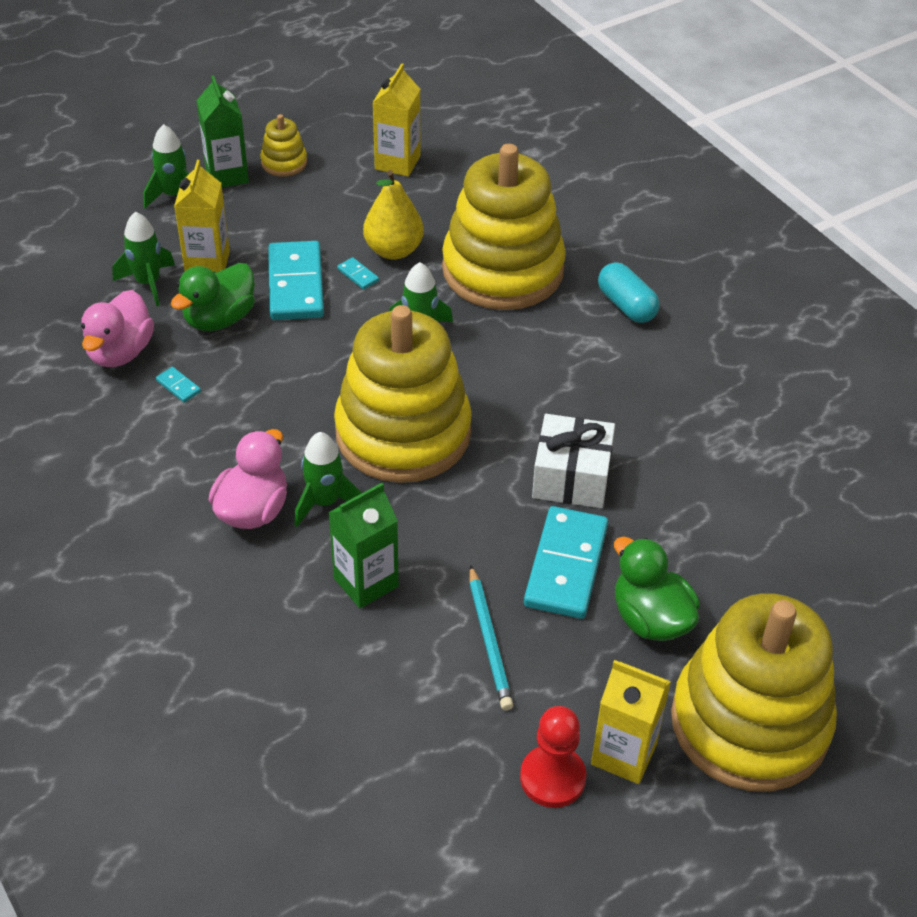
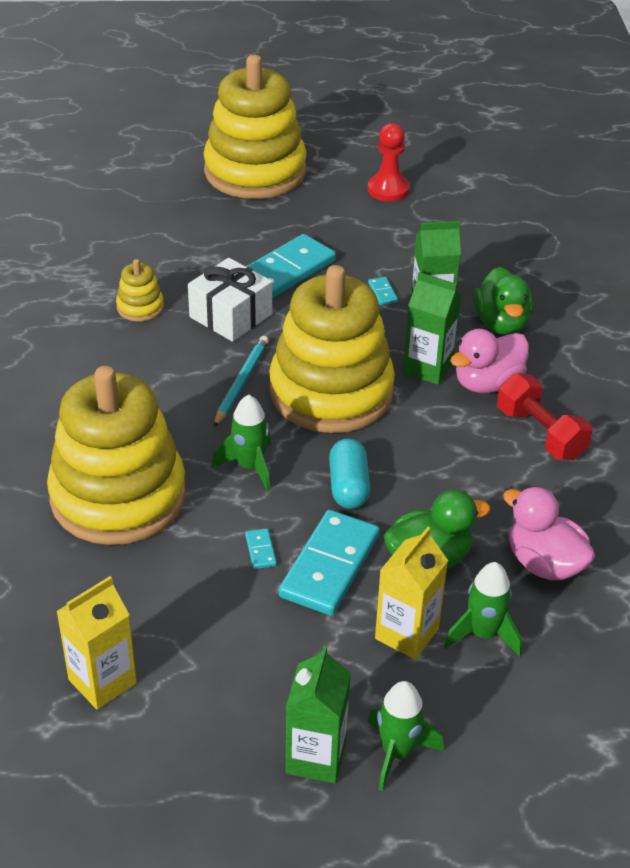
camera: 150 degrees left, 5 degrees down
(120, 352) = (544, 563): pink duck -> pink duck turned 90 degrees counterclockwise
(172, 474) = (540, 433): none -> red dumbbell
(178, 386) = (502, 506): turquoise domino -> turquoise domino (382, 292)
(284, 162) = (234, 746): yellow stacking toy -> yellow stacking toy (140, 307)
(325, 502) = (428, 368): green rocket -> green carton
(393, 250) = (203, 563): yellow pear -> none
(489, 640) = (372, 254): turquoise pencil -> turquoise pencil (241, 383)
(623, 754) = (339, 184): yellow carton -> none
(626, 305) = (47, 417): turquoise capsule -> turquoise capsule (348, 486)
(650, 619) = (261, 228): green duck -> green duck (501, 323)

